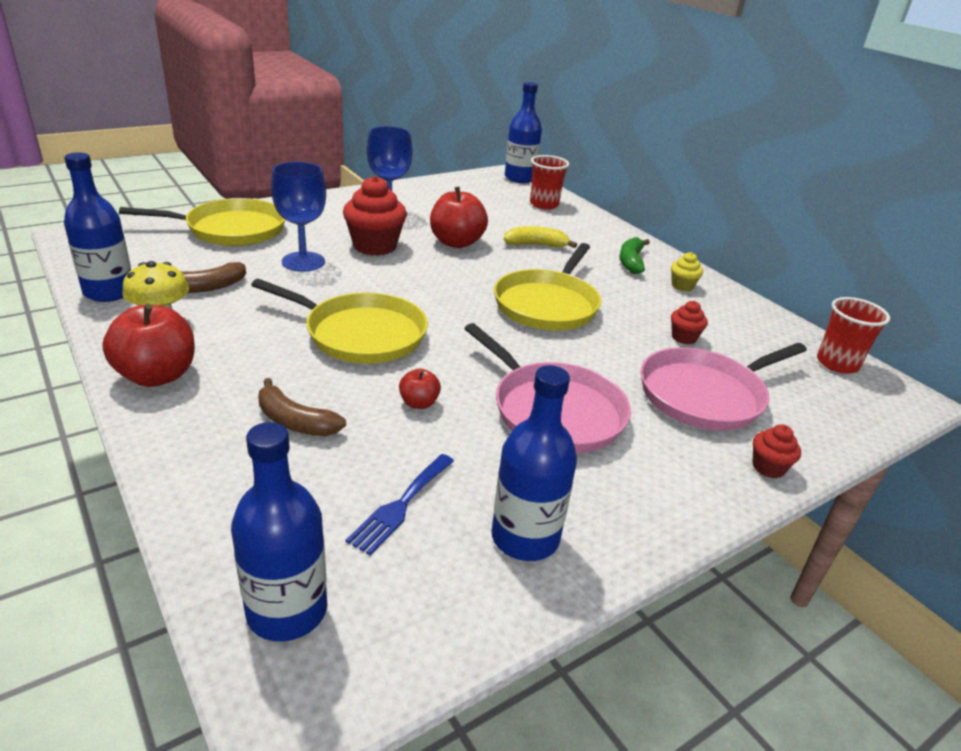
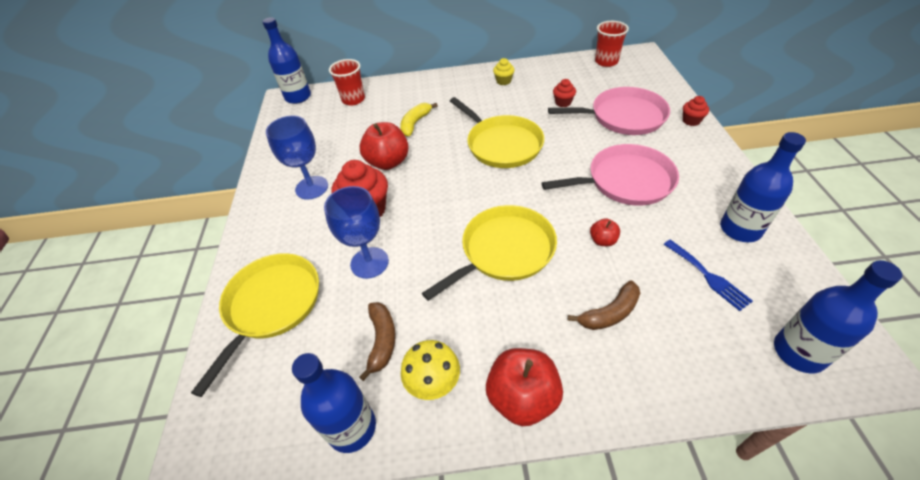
camera: 55 degrees left, 15 degrees up
(631, 262) = (463, 90): green banana -> none
(705, 394) = (623, 117): pink pan -> pink pan turned 90 degrees counterclockwise

